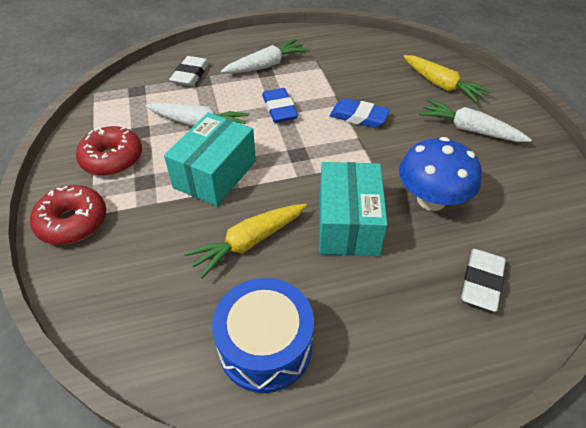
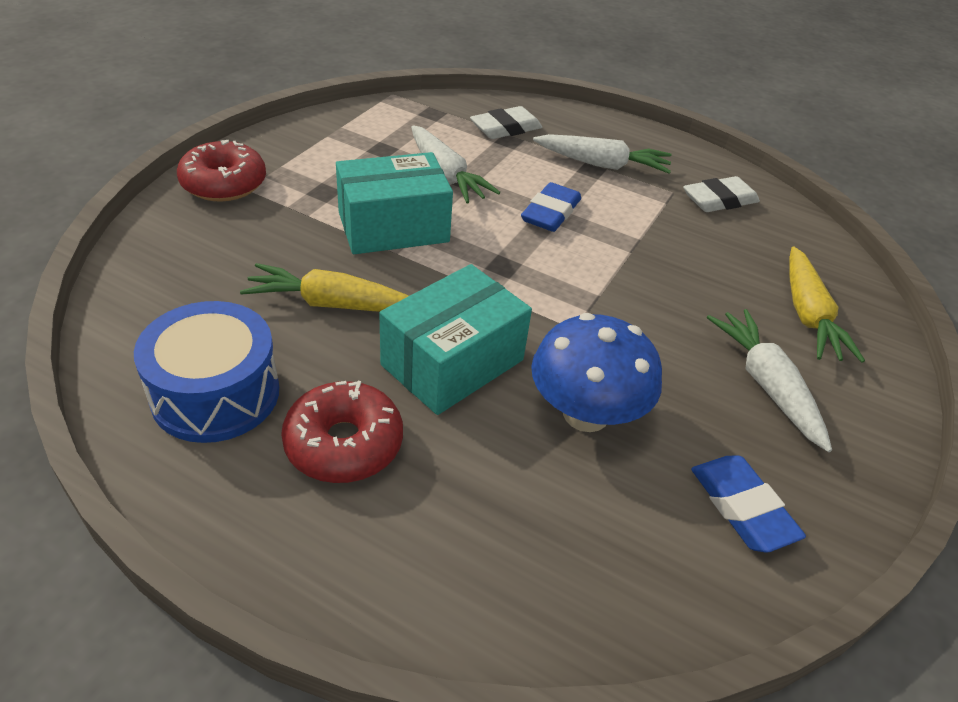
camera: 40 degrees right, 5 degrees down
(112, 159) = (326, 156): red donut -> red donut (344, 443)
(358, 117) = (633, 277): blue eraser -> blue eraser (742, 507)
(481, 282) = (510, 534): white eraser -> white eraser (719, 200)

